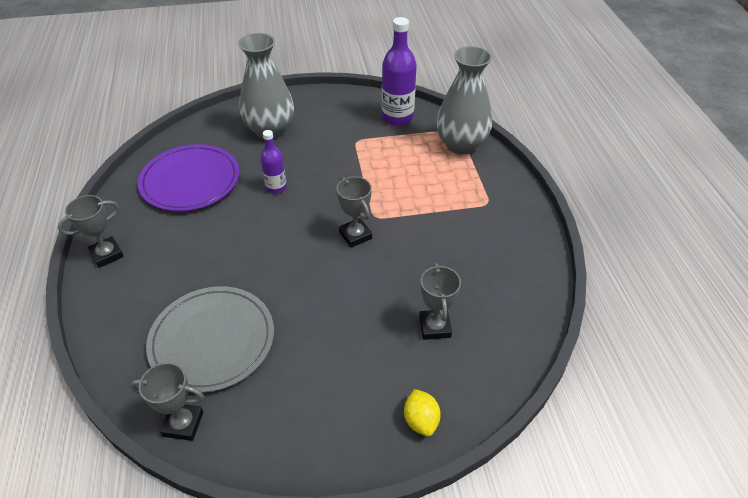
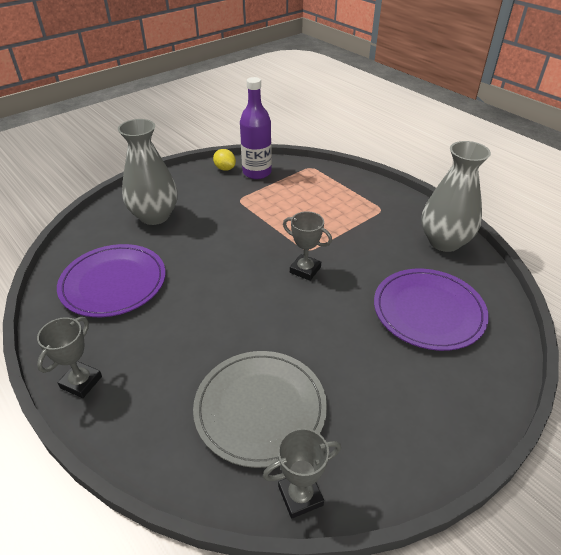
camera: 30 degrees left, 5 degrees down
(276, 187) = (202, 259): purple bottle -> none
(421, 420) = (485, 384): yellow lemon -> yellow lemon (225, 168)
(434, 327) = (428, 311): grey trophy -> purple plate
(461, 145) = (324, 176): grey vase -> grey vase (444, 242)

